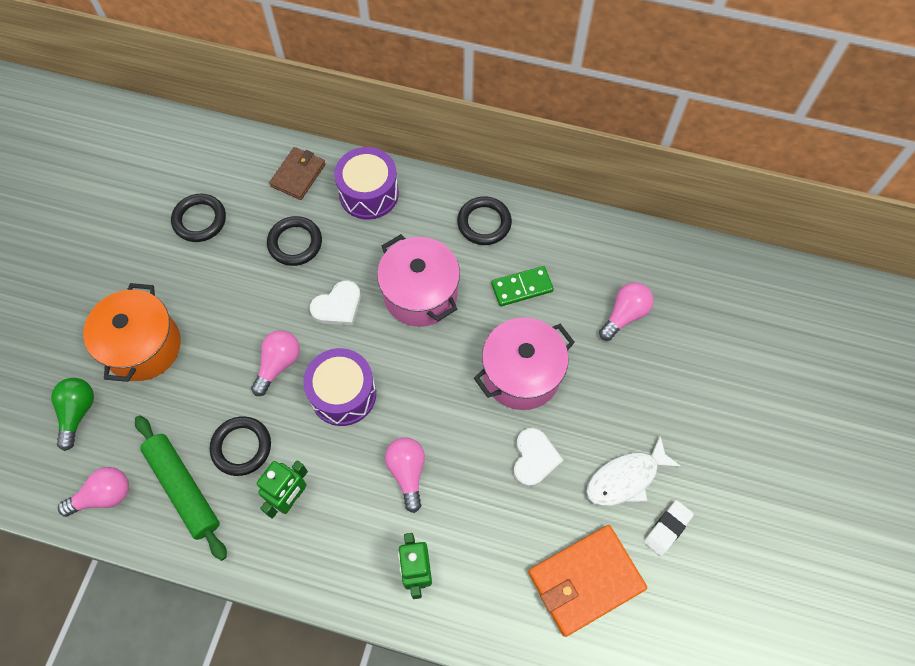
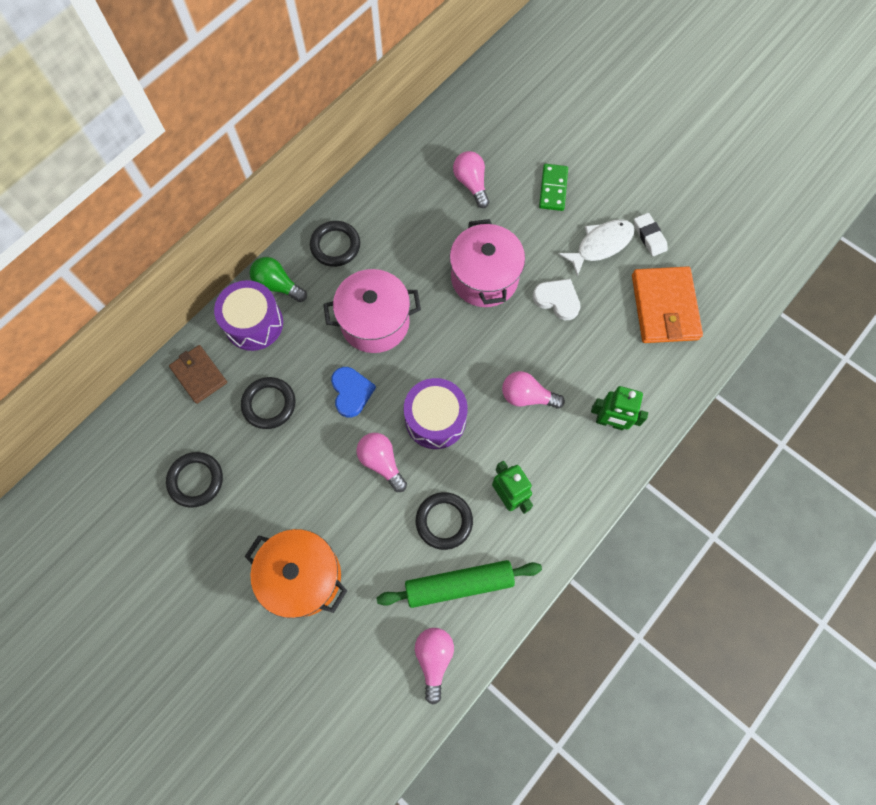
camera: 65 degrees left, 5 degrees up
(78, 413) = (340, 660): green light bulb -> green light bulb (278, 285)
(338, 306) = (351, 392): white heart -> blue heart
(522, 287) = (409, 244): green domino -> green domino (553, 189)
(626, 478) = (600, 245): white fish -> white fish turned 120 degrees counterclockwise

